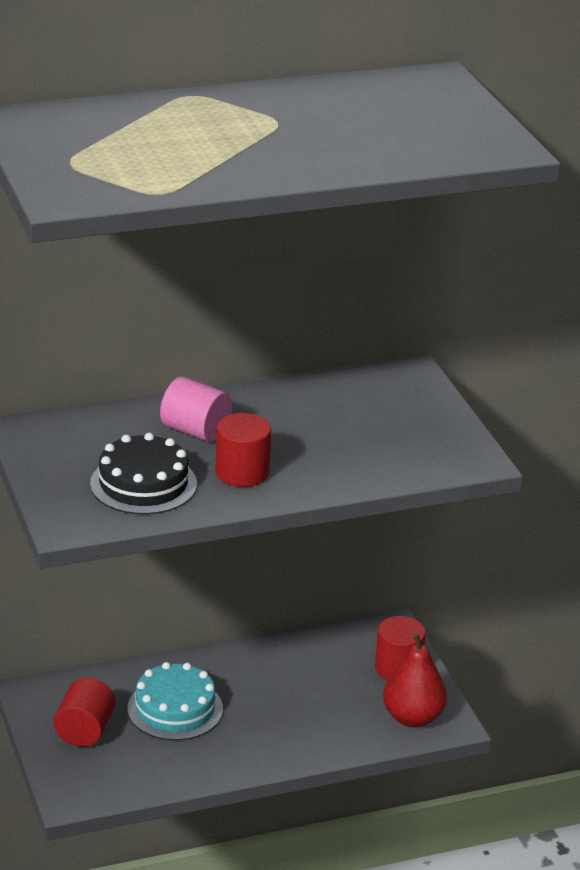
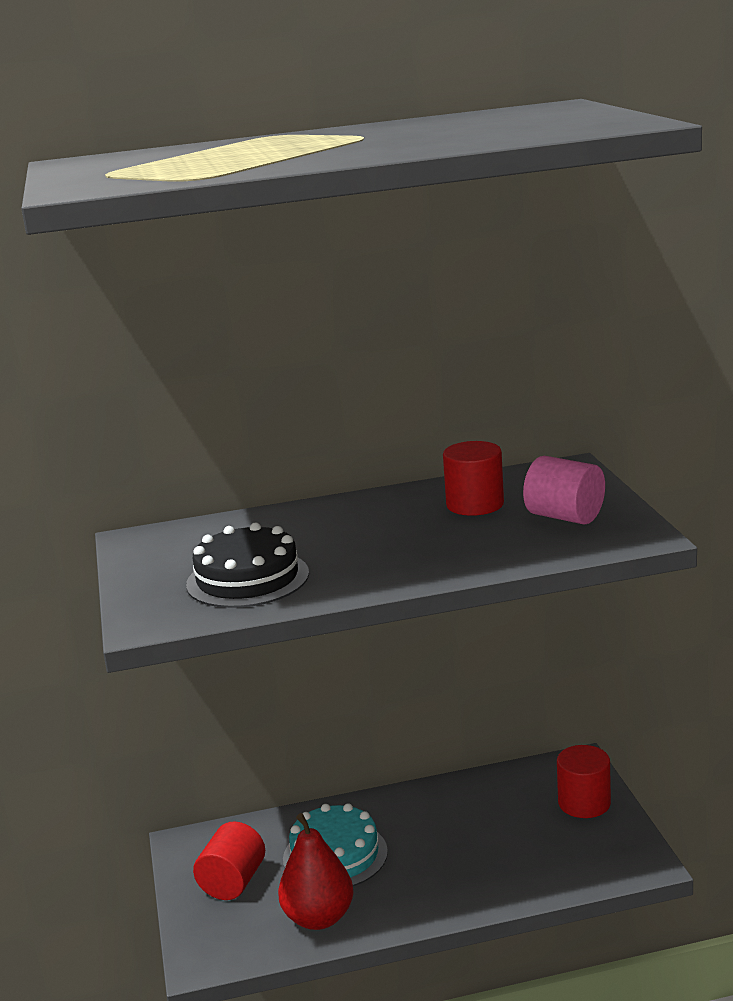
camera: 10 degrees right, 10 degrees down
(195, 431) = (319, 529): pink cylinder -> pink cylinder (565, 517)
(242, 472) = (363, 562): red cylinder -> red cylinder (475, 504)
(412, 717) = (600, 857): red pear -> red pear (319, 918)

